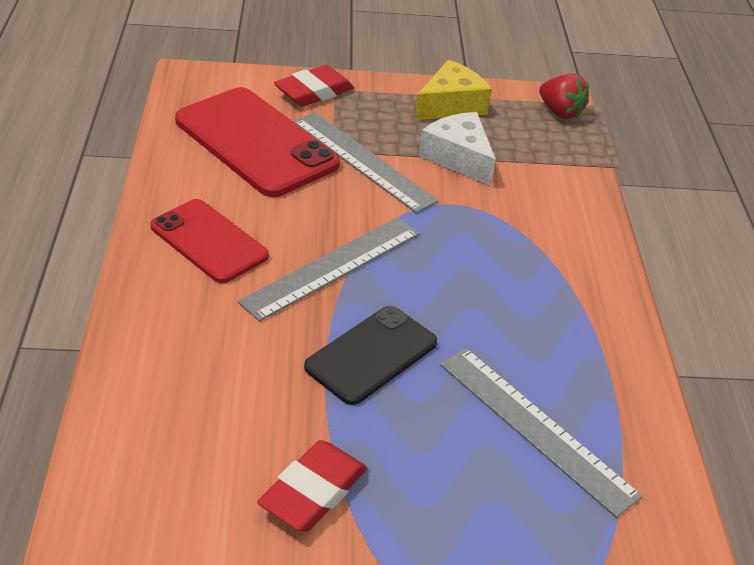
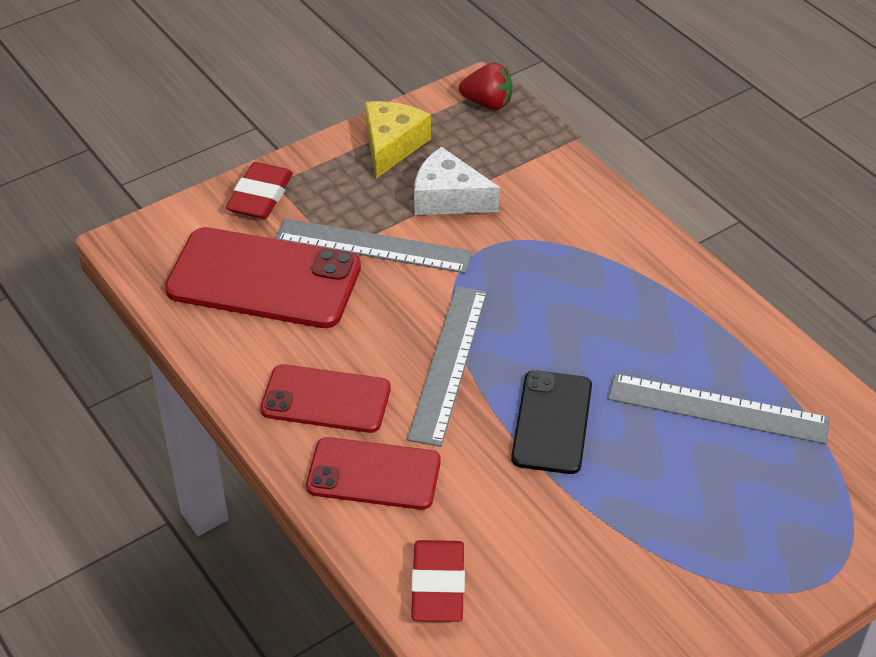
camera: 30 degrees left, 5 degrees up
(184, 311) = (373, 474): none -> red phone
(313, 491) = (616, 556): red eraser -> red eraser (438, 586)

